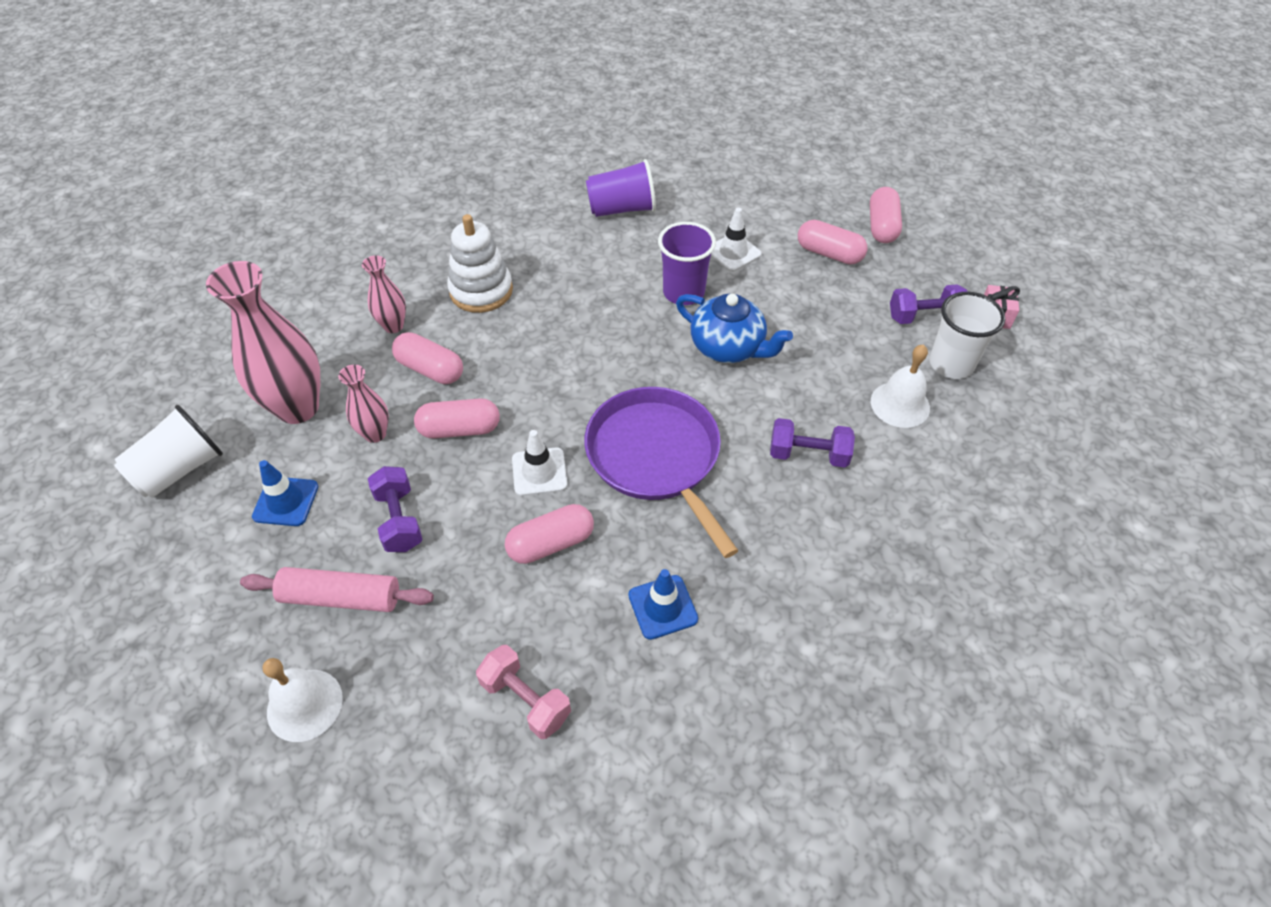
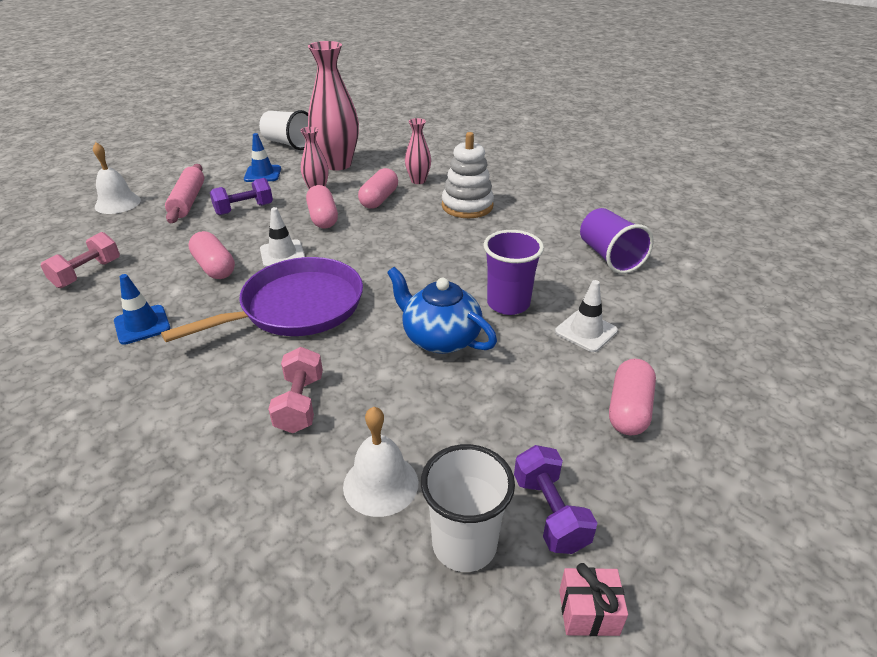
camera: 80 degrees right, 15 degrees down
(728, 347) = (440, 338): blue teapot -> blue teapot turned 105 degrees clockwise
(808, 454) = (300, 404): purple dumbbell -> pink dumbbell
(882, 226) = (719, 463): pink capsule -> none

